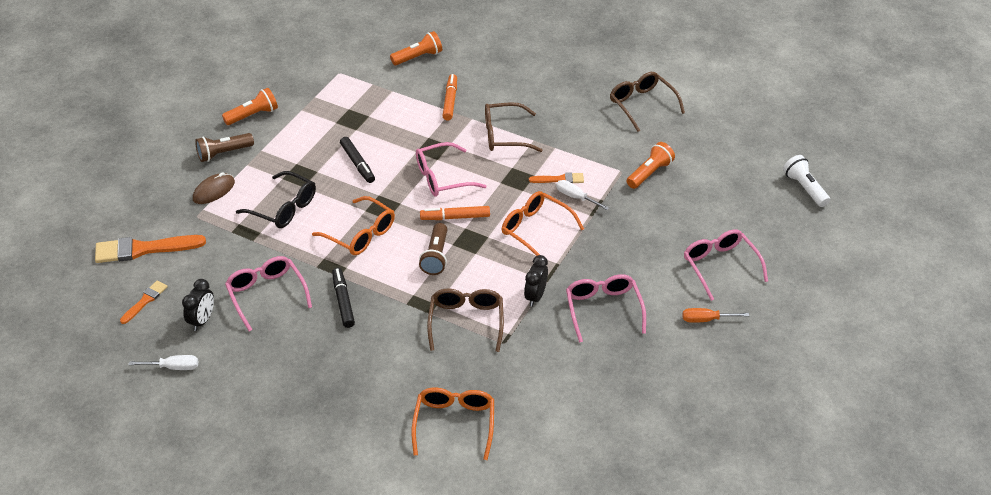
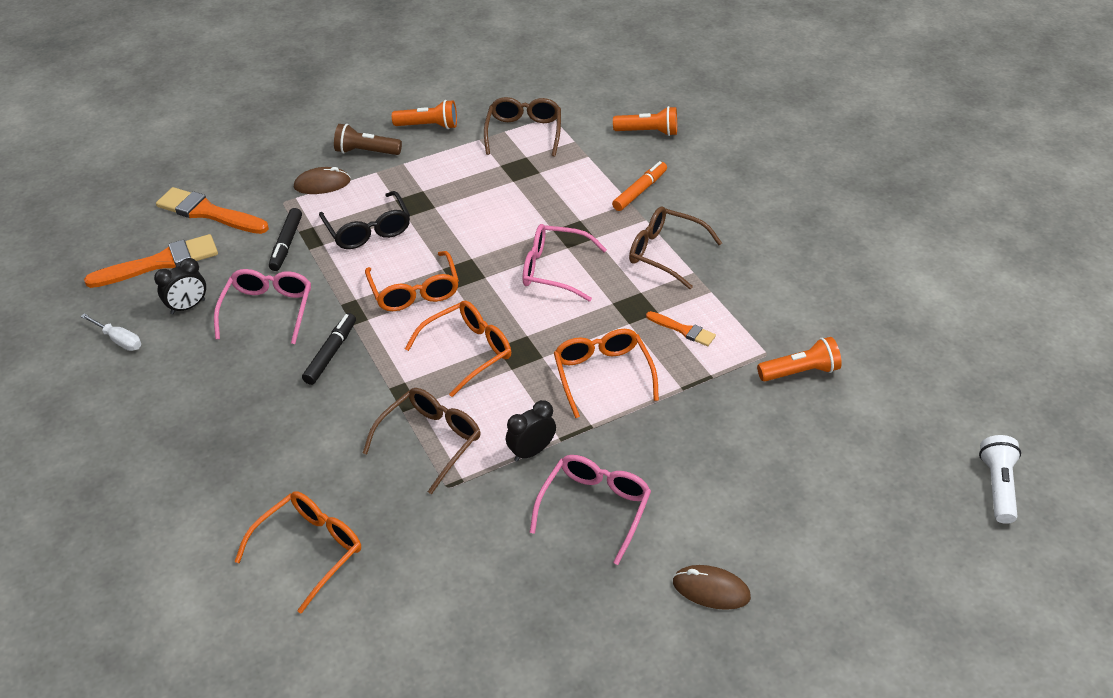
camera: 35 degrees right, 0 degrees up
(145, 301) = (160, 263): orange brush -> orange brush, size x1.86
(357, 164) = (482, 216): black marker -> black marker (286, 244)
(436, 256) = (467, 352): brown flashlight -> orange glasses
(455, 217) = (527, 319): orange marker -> none
(576, 197) = (683, 359): white screwdriver -> none
(642, 105) = (863, 287): brown glasses -> brown glasses (524, 133)
(706, 319) = (711, 589): orange screwdriver -> brown mouse
(720, 266) = (789, 531): pink glasses -> none

